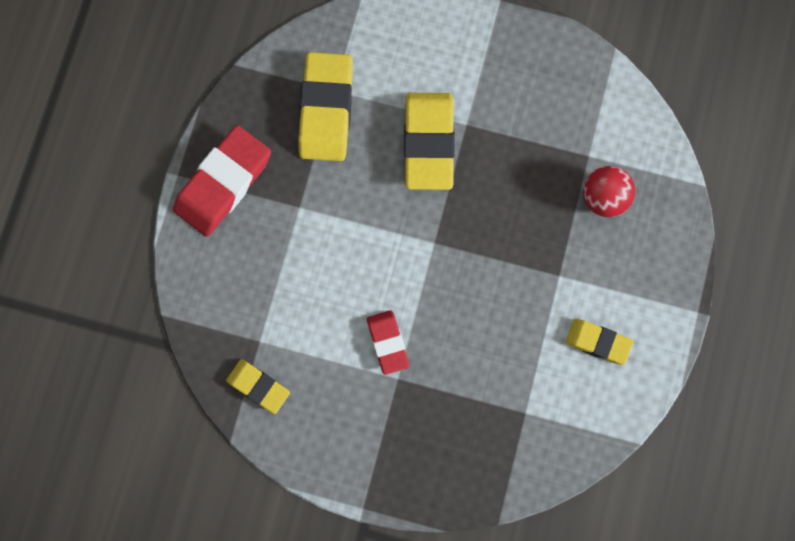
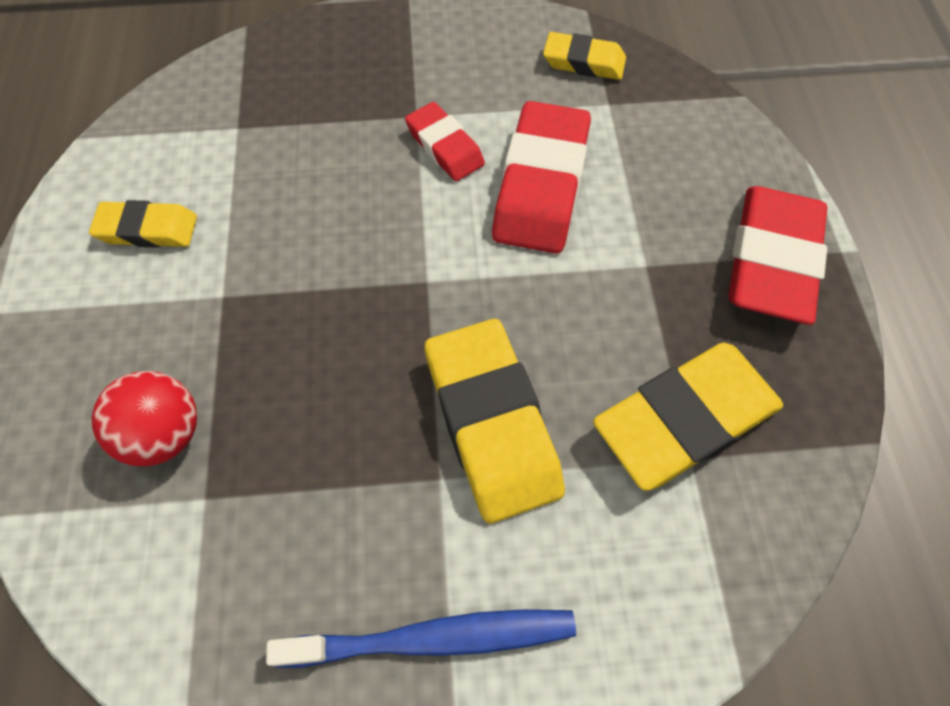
camera: 160 degrees right, 15 degrees down
(326, 110) = (685, 419): yellow eraser -> yellow eraser turned 75 degrees clockwise
(337, 288) = (541, 185): none -> red eraser
(493, 54) = (433, 638): none -> blue toothbrush

